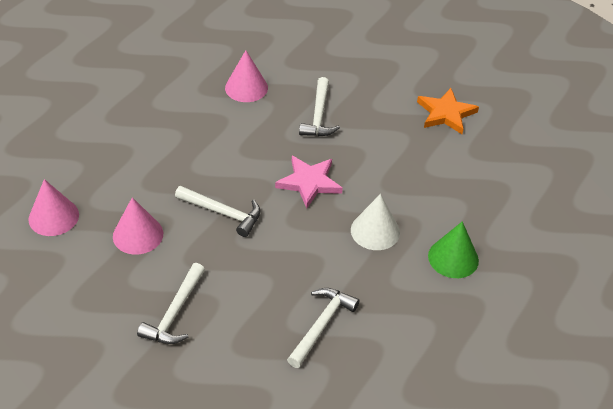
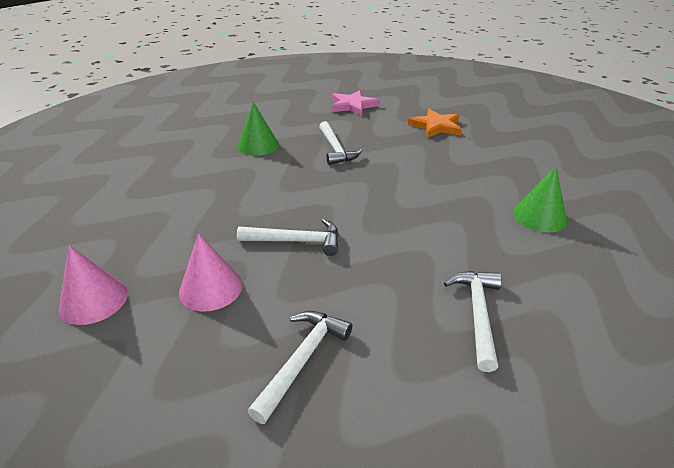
camera: 20 degrees left, 10 degrees down
(175, 313) = (302, 359): white hammer -> white hammer turned 150 degrees counterclockwise
(246, 87) = (258, 145): pink cone -> green cone
(309, 182) = (363, 195): pink star -> pink star (352, 105)
(375, 231) = (454, 215): white cone -> none

